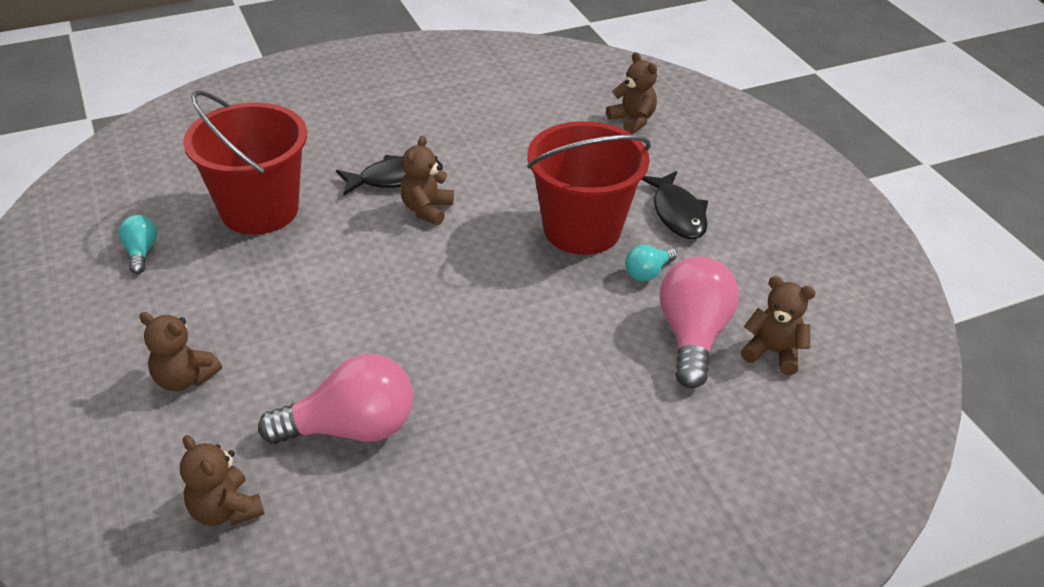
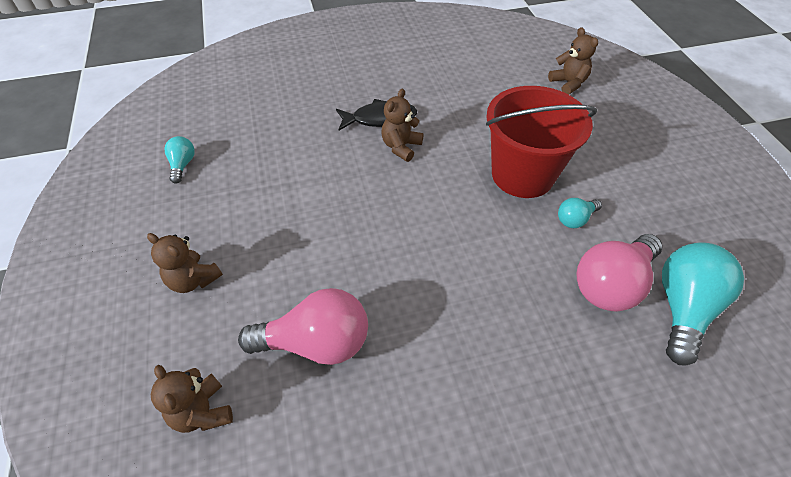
camera: 10 degrees right, 10 degrees up
(259, 210) = (275, 137): red bucket -> none
(677, 213) = (602, 167): black fish -> none
(692, 336) = (611, 284): pink light bulb -> pink light bulb turned 150 degrees counterclockwise
(773, 352) = (683, 308): brown teddy bear -> turquoise light bulb

